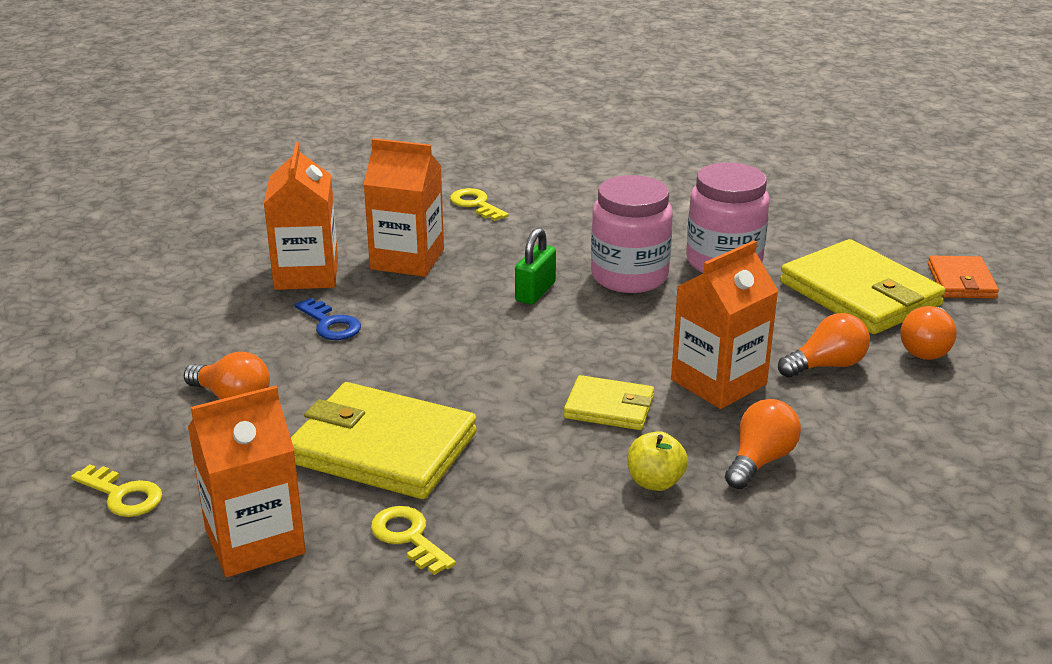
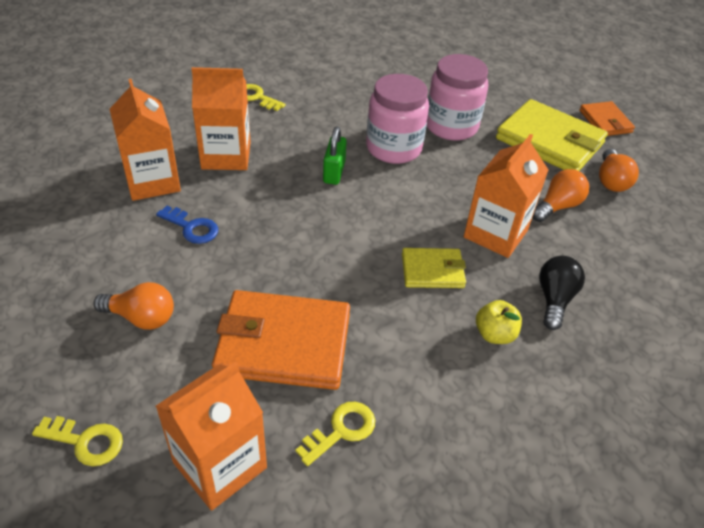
camera: 20 degrees left, 15 degrees up
(382, 448) = (283, 344): yellow wallet -> orange wallet
(408, 537) = (341, 430): yellow key -> yellow key turned 105 degrees clockwise
(760, 461) = (554, 299): orange light bulb -> black light bulb

